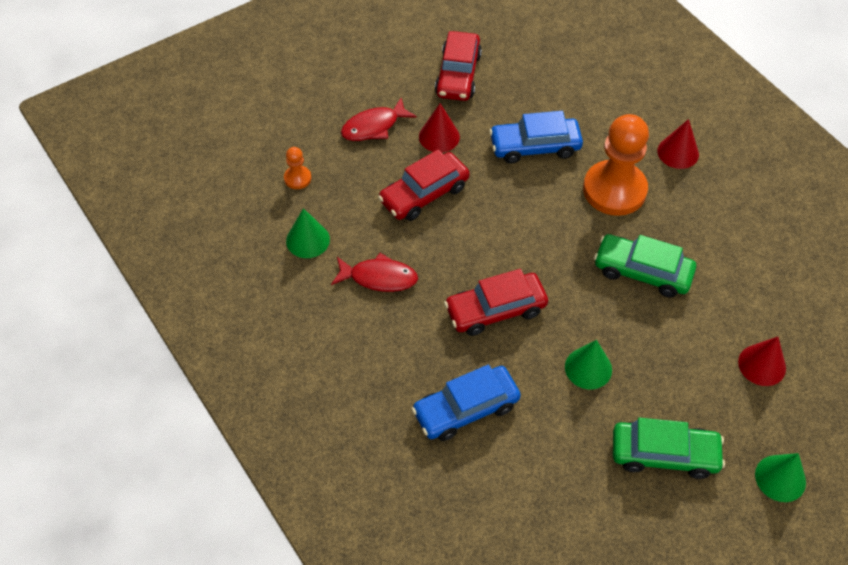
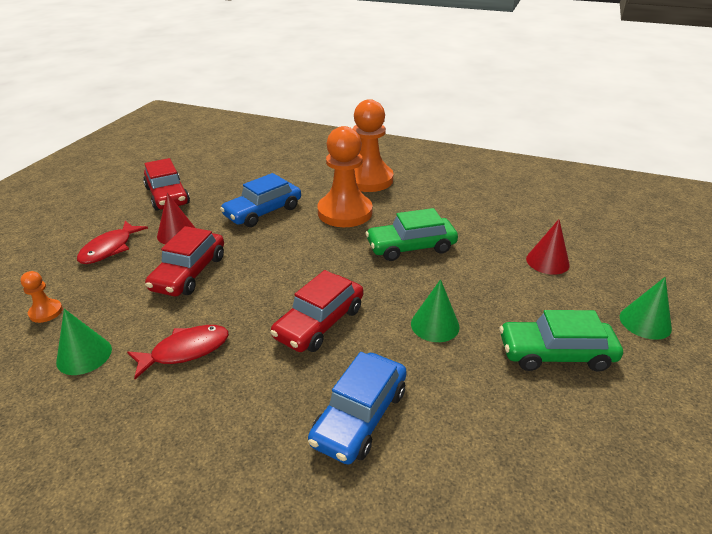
camera: 35 degrees left, 20 degrees down
(664, 454) = (555, 353): green car -> green car turned 150 degrees counterclockwise
(678, 152) = (368, 179): red cone -> orange pawn

